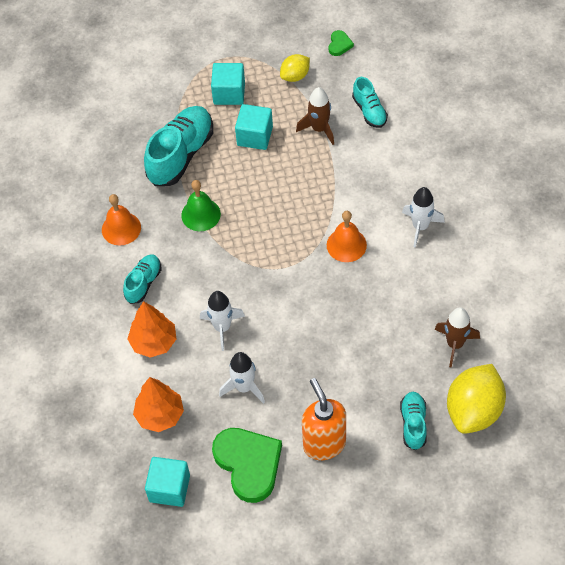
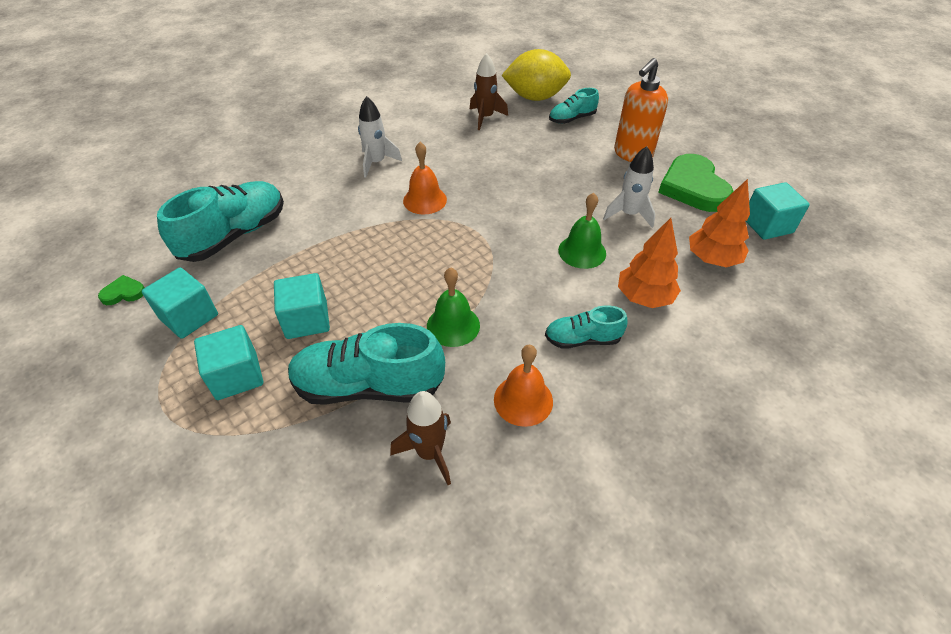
camera: 120 degrees left, 10 degrees down
(222, 327) = (582, 251): white rocket -> green bell
(248, 464) = (693, 187): green heart -> green heart turned 45 degrees counterclockwise
(295, 76) = (189, 317): yellow lemon -> turquoise cube
(319, 129) = (275, 266): brown rocket -> brown rocket (429, 452)
(369, 111) = (235, 235): turquoise shoe -> turquoise shoe, size x1.83

